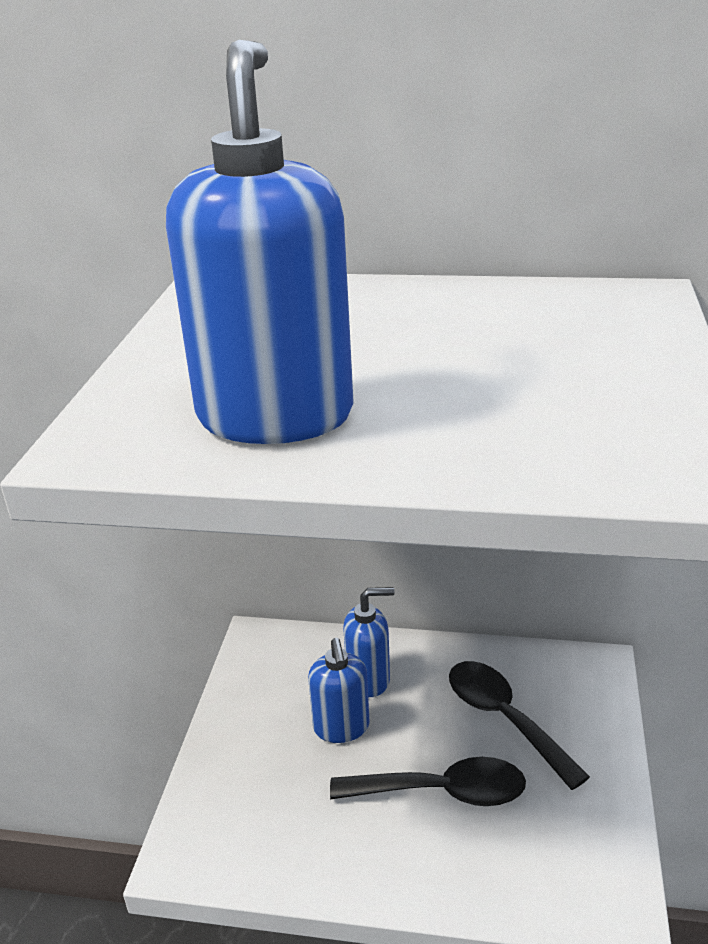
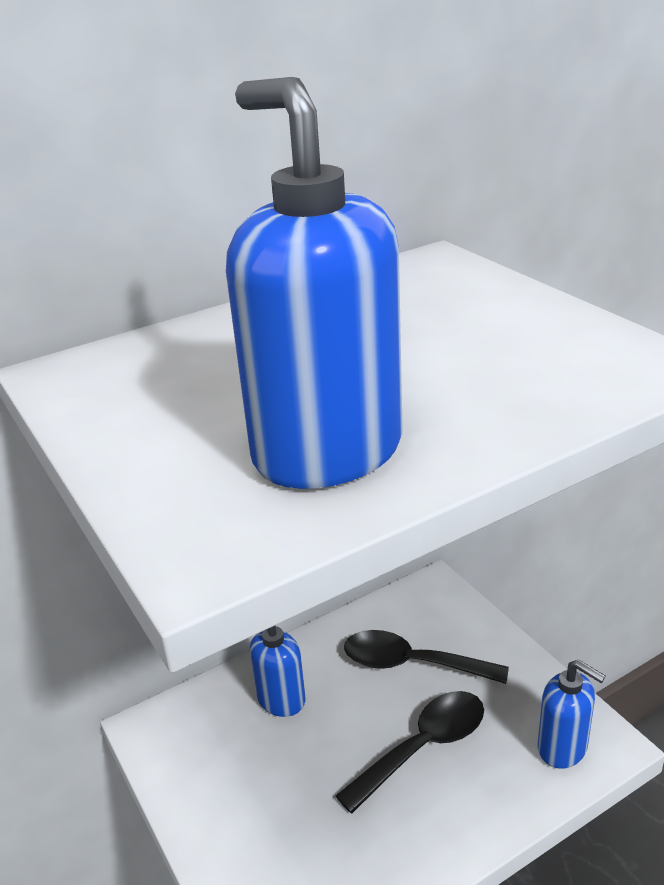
camera: 40 degrees left, 0 degrees up
(341, 727) = (299, 752): blue soap dispenser -> blue soap dispenser (563, 748)

